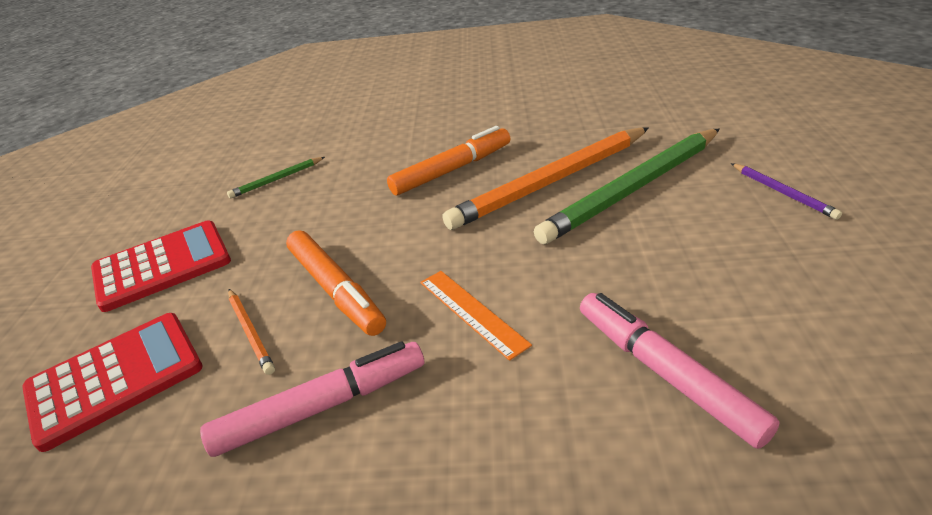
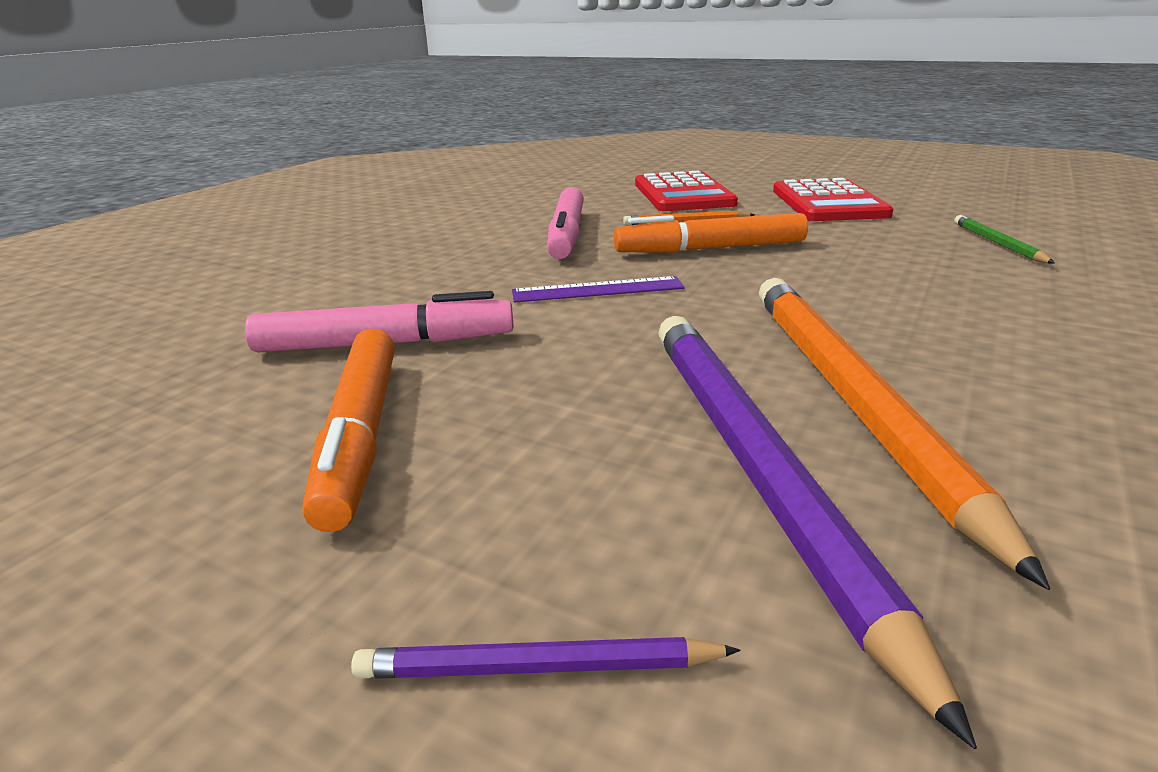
camera: 115 degrees right, 10 degrees down
(452, 170) = (960, 336): orange marker -> orange marker (360, 435)
(472, 312) = (597, 290): orange ruler -> purple ruler
(633, 188) = (756, 468): green pencil -> purple pencil

